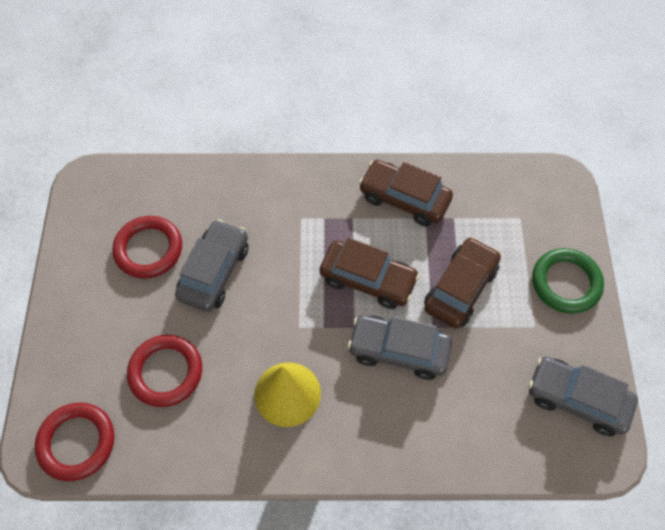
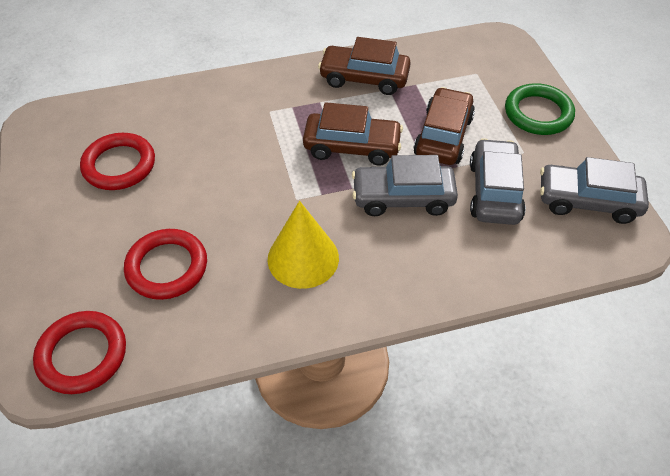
camera: 15 degrees left, 10 degrees down
(214, 272) = (194, 170): grey car -> grey car (494, 191)

